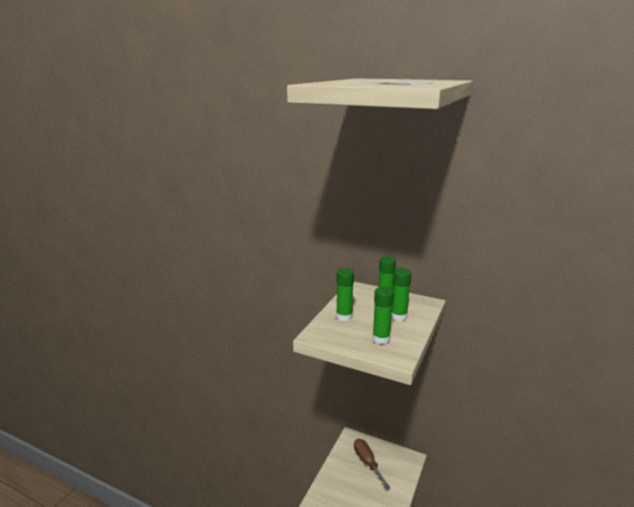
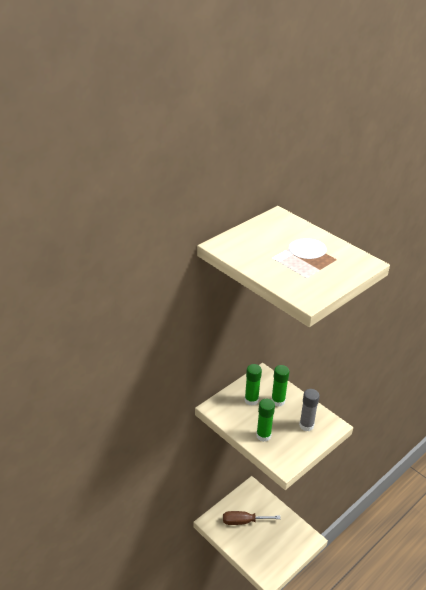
camera: 70 degrees left, 15 degrees up
(381, 339) = (306, 425): green glue stick -> grey glue stick

